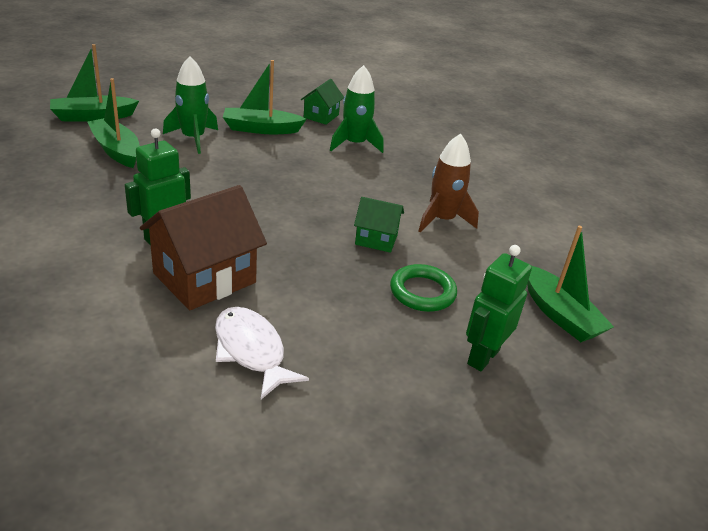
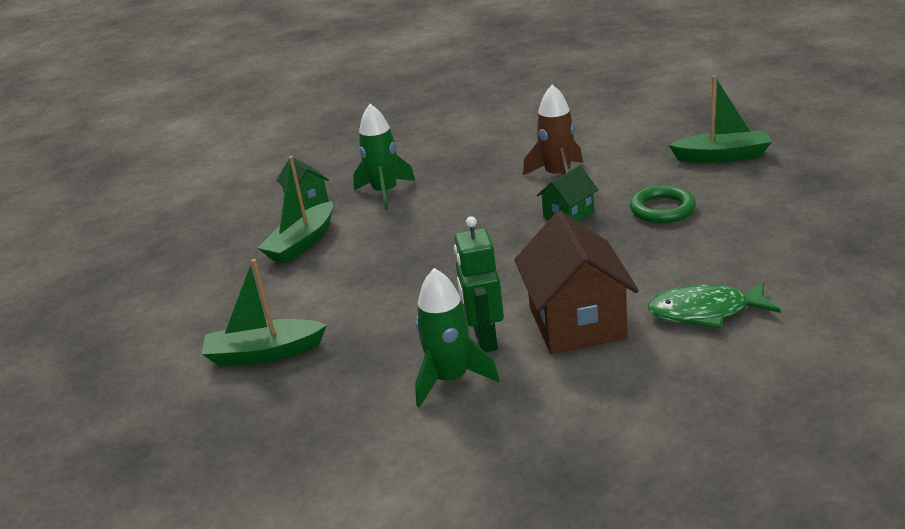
camera: 50 degrees left, 5 degrees down
(93, 117) = (154, 364): green boat -> none
(193, 138) = (284, 293): green rocket -> green rocket (451, 379)
(251, 351) = (705, 312): white fish -> green fish
(482, 357) = (760, 201): green robot -> none

